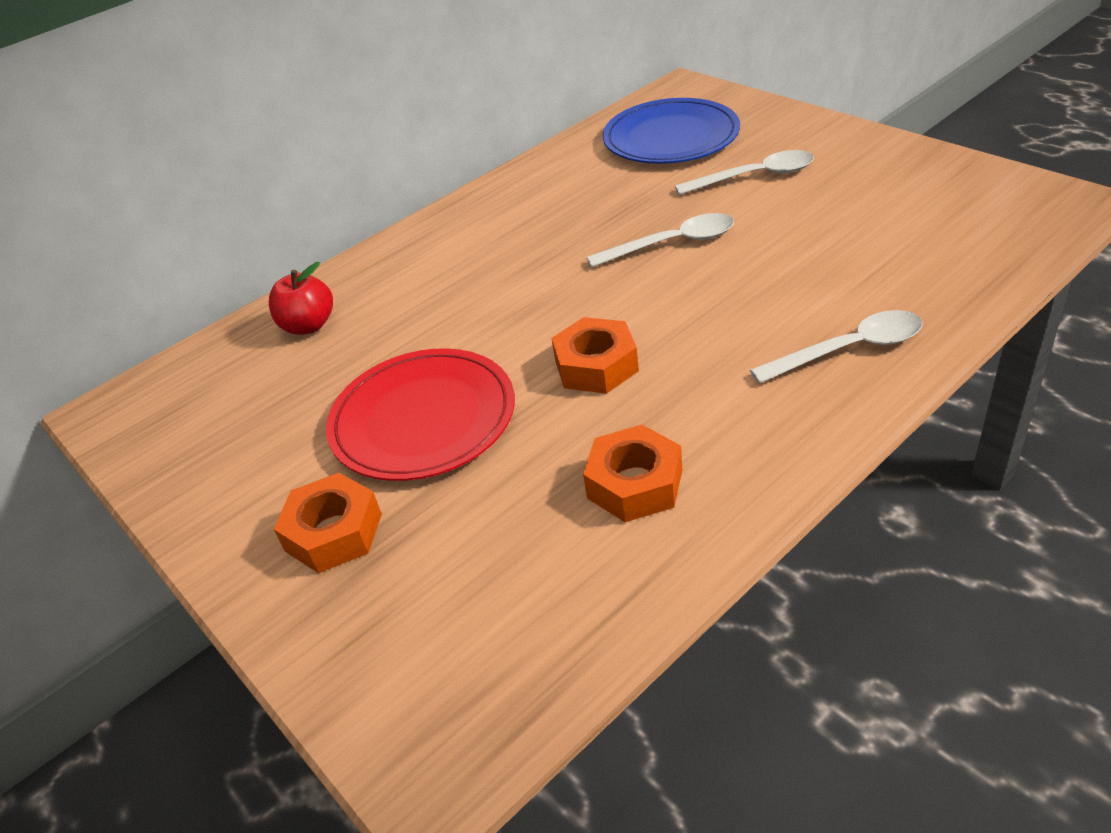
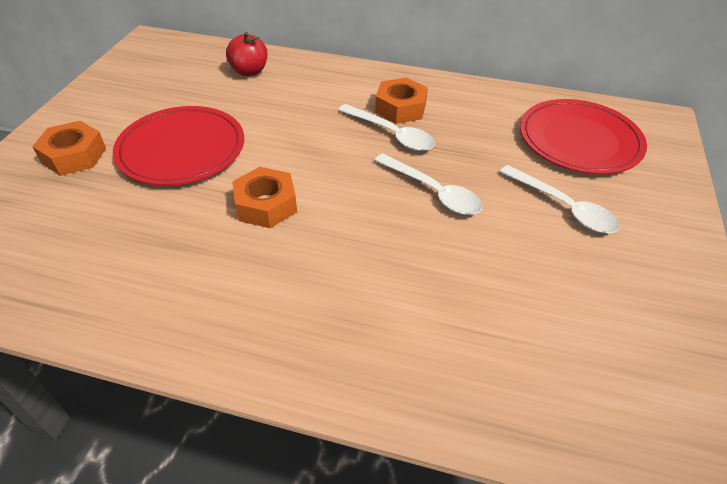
camera: 50 degrees right, 5 degrees up
(634, 484) = (149, 269): orange nut -> orange nut (400, 108)
(671, 137) = (579, 140): blue plate -> red plate
(849, 350) = (354, 346): white spoon -> white spoon (391, 134)

